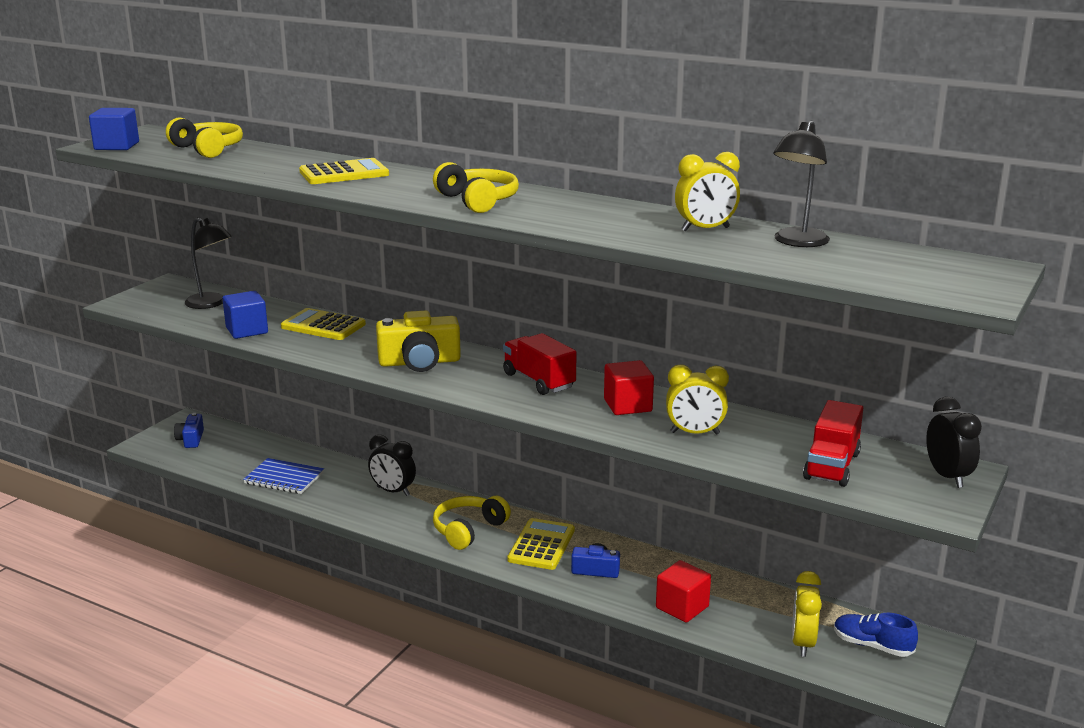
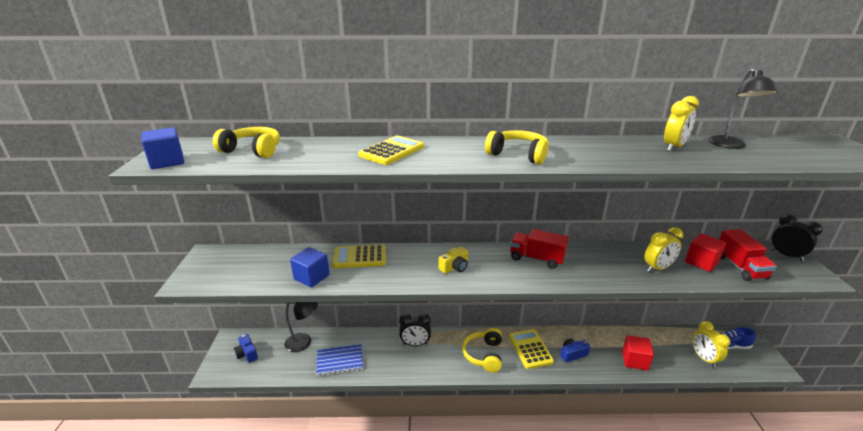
camera: 30 degrees left, 5 degrees up
(211, 303) = (259, 262): black lamp -> black lamp (303, 343)
(419, 362) = (454, 267): yellow camera -> yellow camera, size x0.57
(627, 405) = (602, 260): red cube -> red cube (701, 262)

